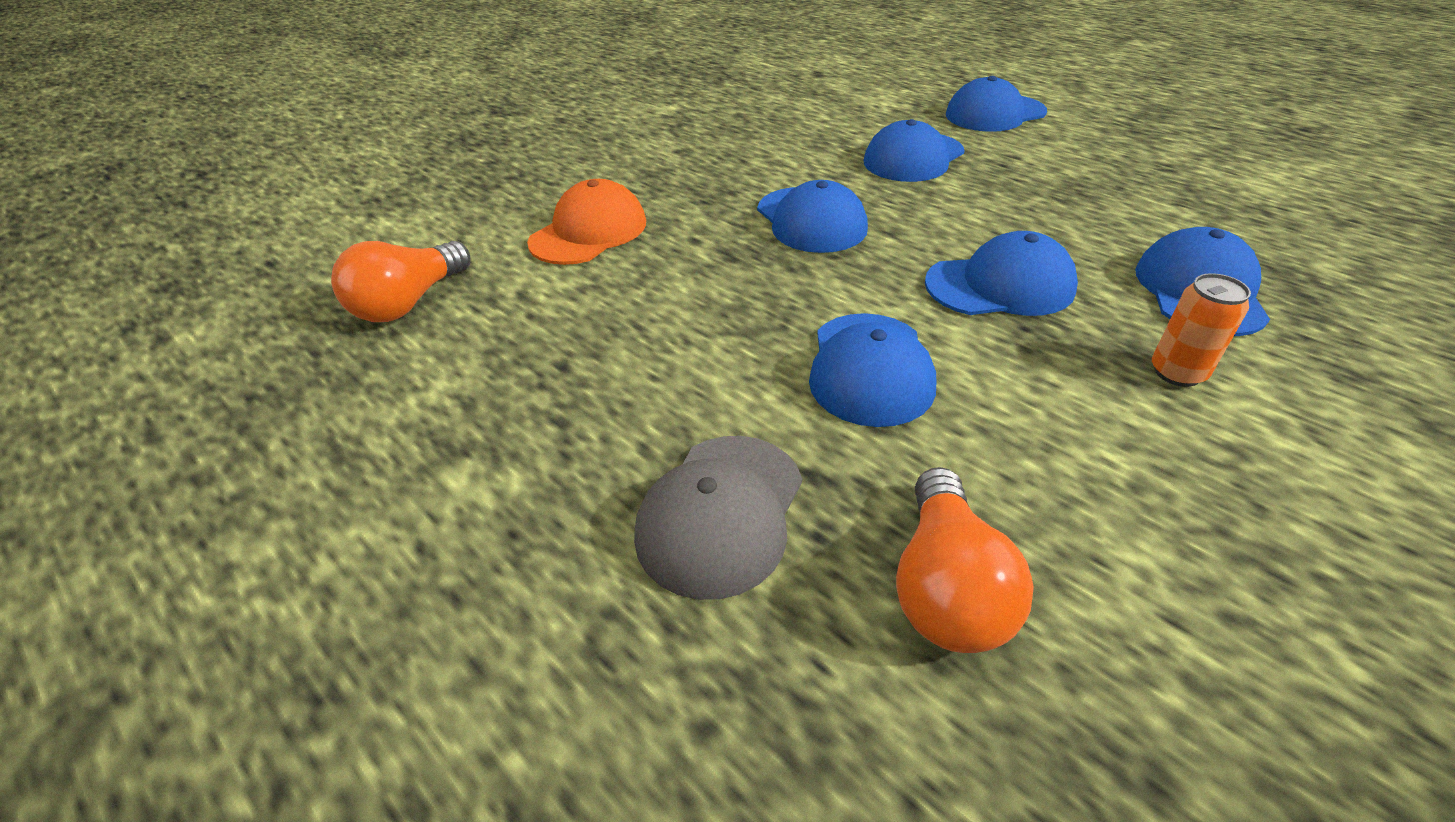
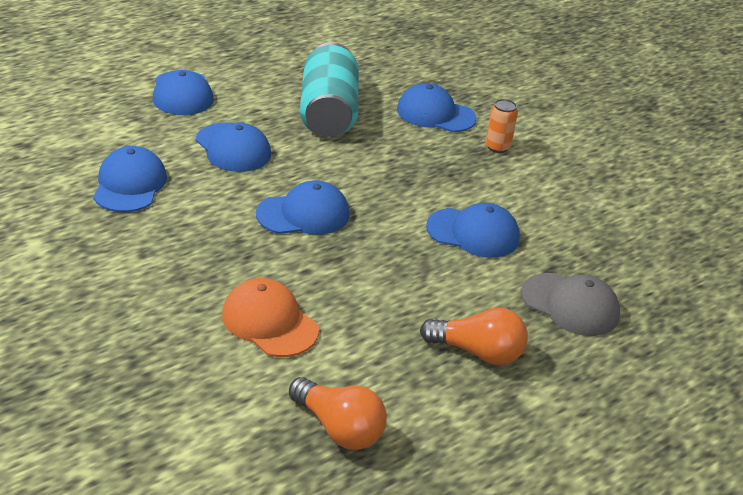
camera: 85 degrees left, 5 degrees down
(946, 587) = (615, 251): orange light bulb -> orange light bulb (477, 352)
(1000, 285) = (410, 168): blue cap -> blue cap (129, 185)
(1072, 201) = (328, 113): none -> turquoise can

